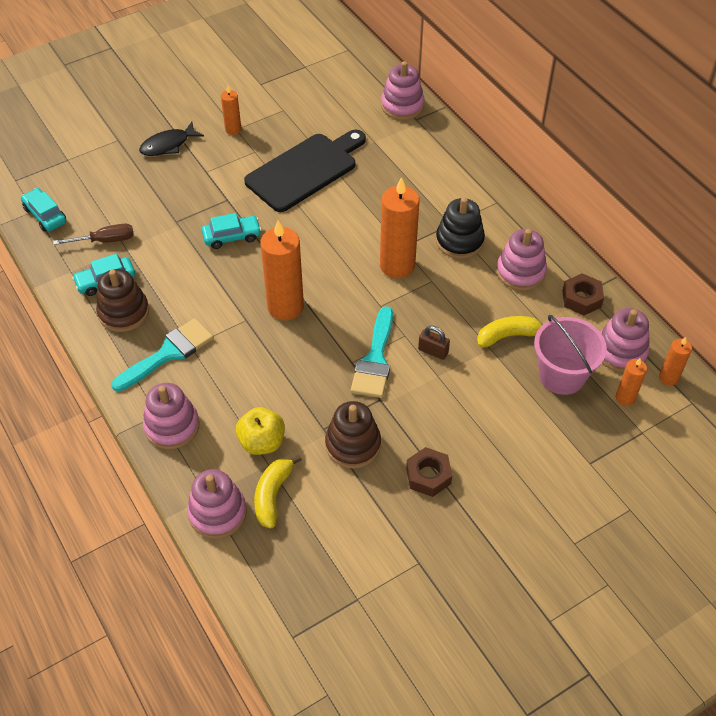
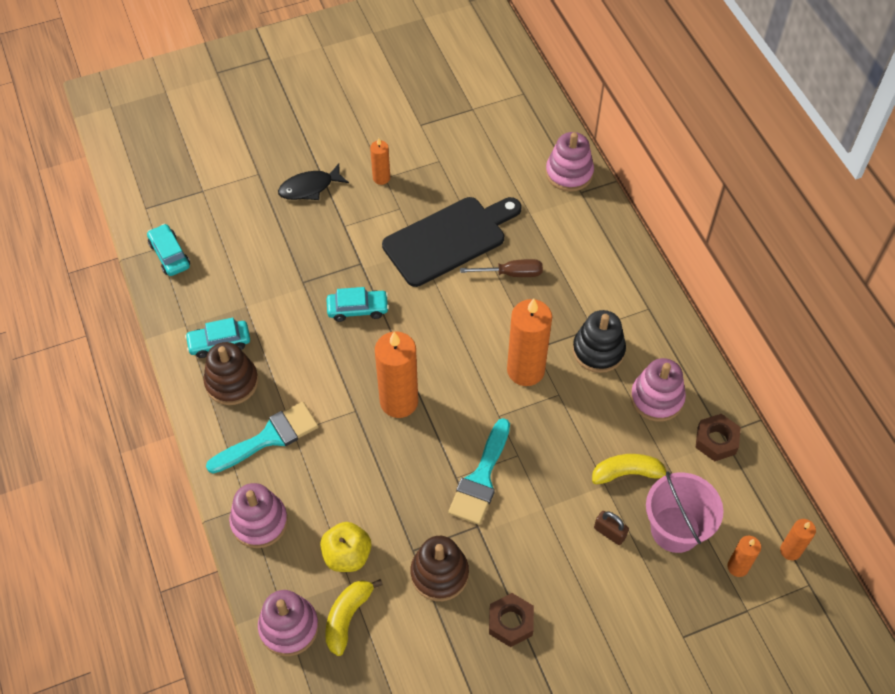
camera: 10 degrees right, 5 degrees up
(105, 240) = (226, 294): brown screwdriver -> brown screwdriver (511, 273)
(433, 351) = (544, 478): brown padlock -> brown padlock (609, 532)
(620, 351) = (745, 511): pink stacking toy -> none

